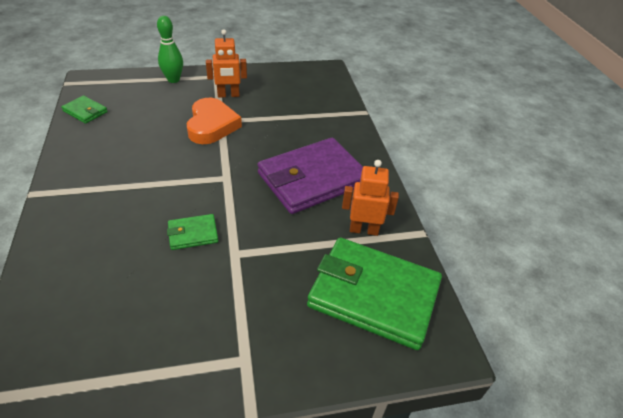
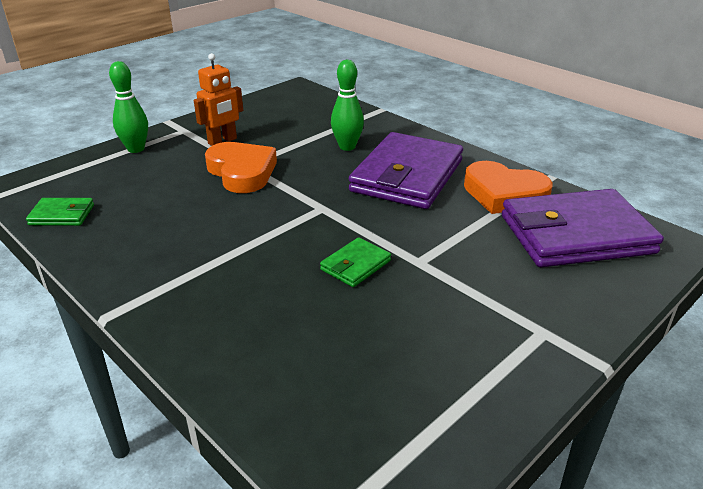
camera: 30 degrees left, 10 degrees down
(301, 135) = (347, 147): none -> green bowling pin
(364, 230) = (504, 194): orange robot -> orange heart
(374, 295) = (576, 234): green wallet -> purple wallet

